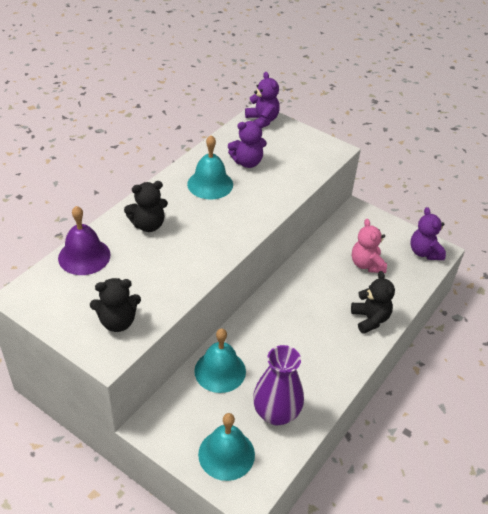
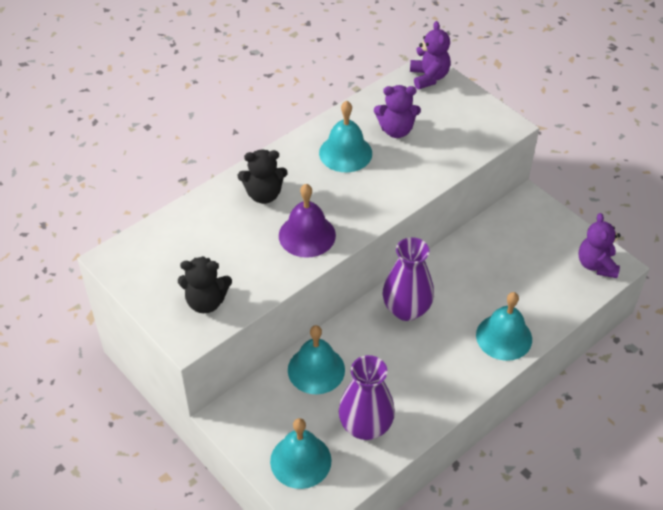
camera: 15 degrees right, 5 degrees up
(84, 256) = (187, 222): purple bell -> purple bell (307, 235)
(284, 309) = (406, 309): none -> purple vase
(366, 264) = (520, 270): pink teddy bear -> none
(370, 319) = (504, 337): black teddy bear -> turquoise bell

